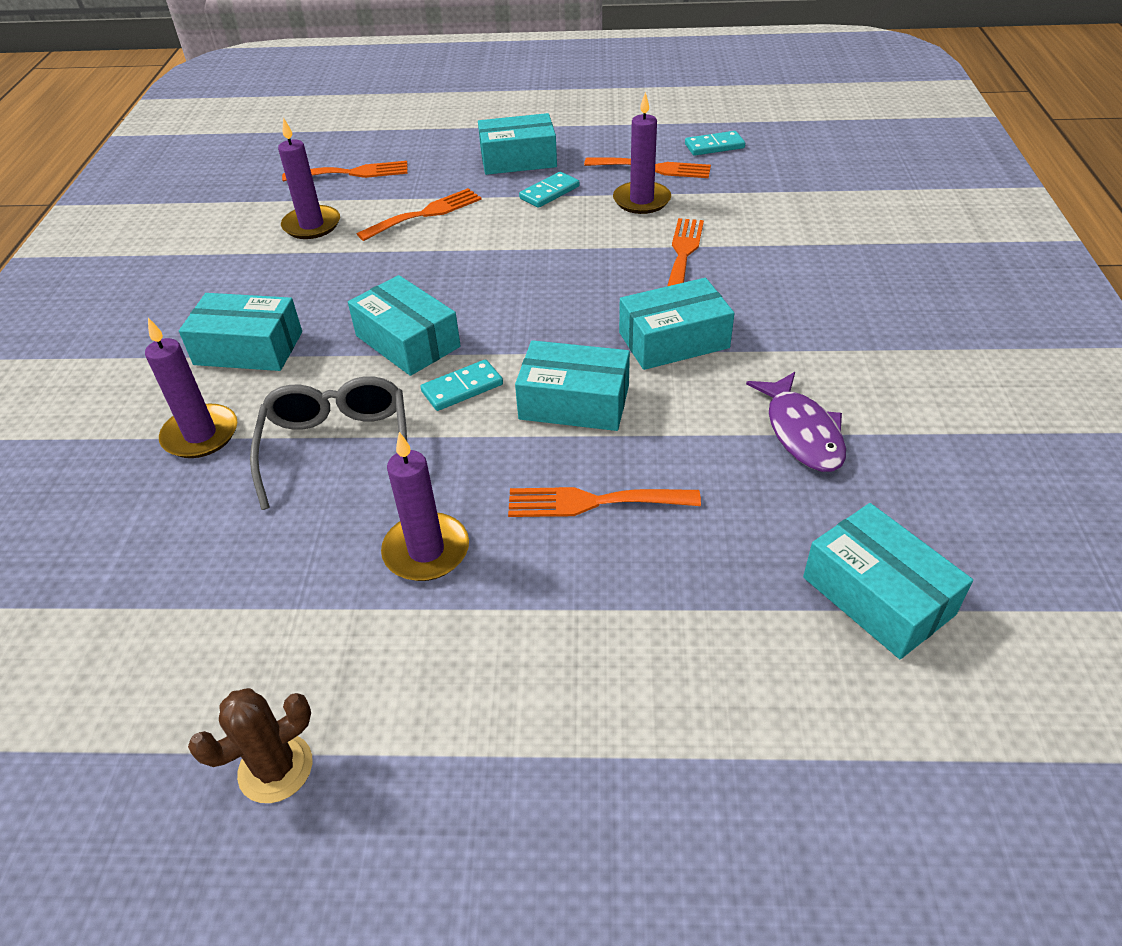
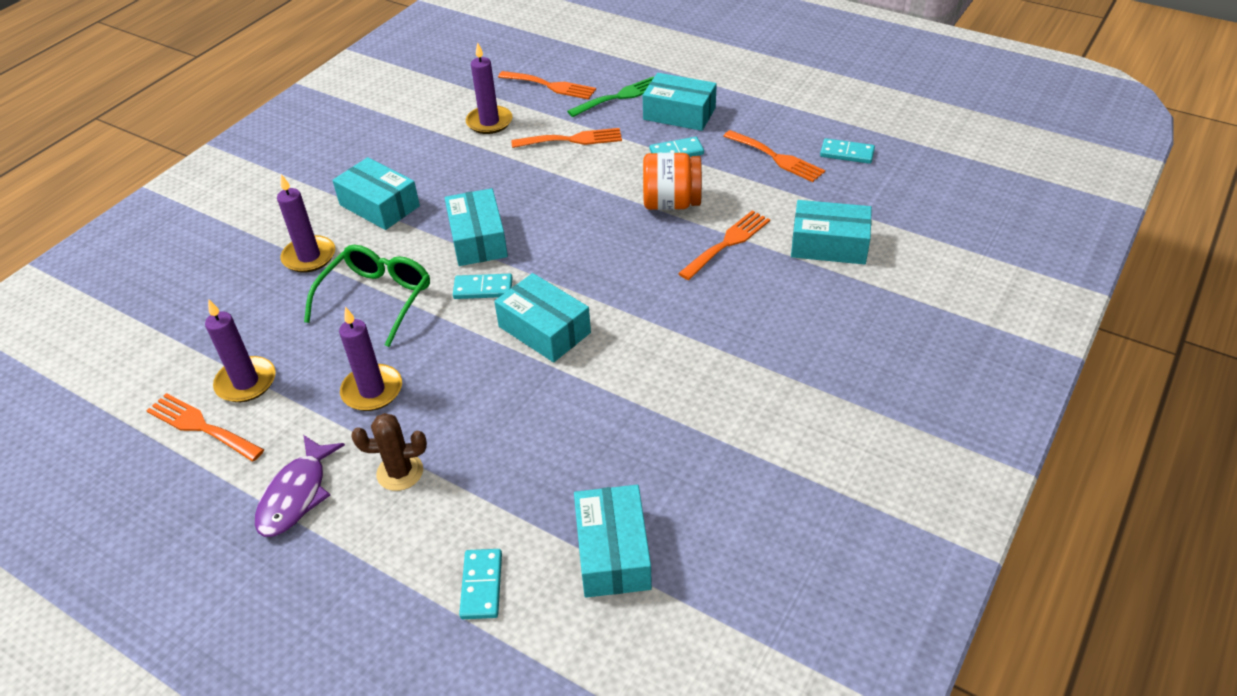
camera: 30 degrees right, 0 degrees up
(275, 768) = (201, 478): brown cactus -> brown cactus (400, 472)
(337, 447) = (377, 298): grey glasses -> green glasses
(440, 162) = (620, 96): none -> green fork
(590, 238) = (671, 203): none -> orange jar
(593, 502) = (494, 404): orange fork -> orange fork (201, 426)
(641, 200) = (740, 184): purple candle -> purple candle (246, 382)
(673, 340) = (654, 311): turquoise box -> turquoise box (829, 245)
(776, 708) = (482, 585): none -> turquoise domino
(802, 432) = (676, 419): purple fish -> purple fish (296, 495)

